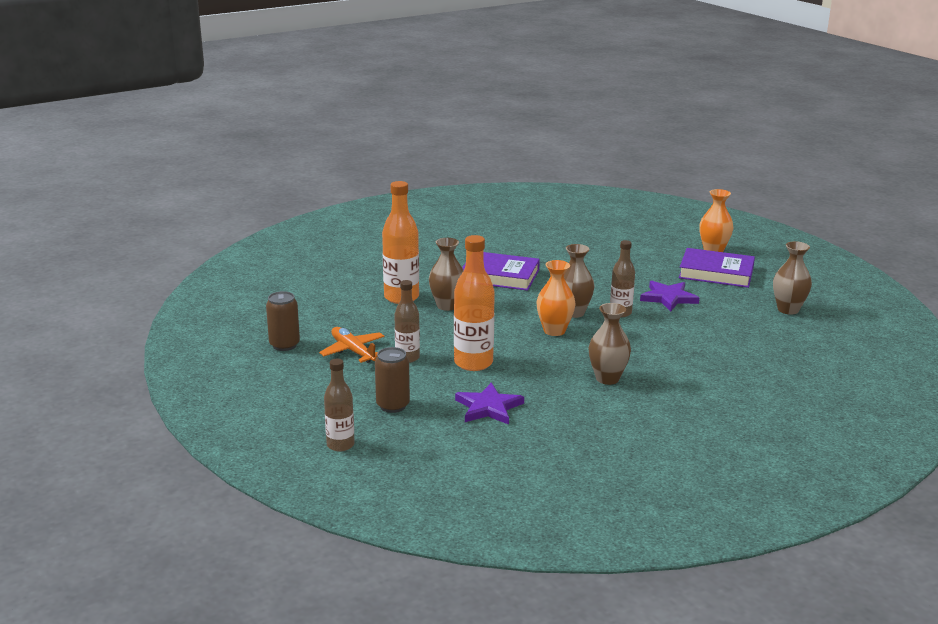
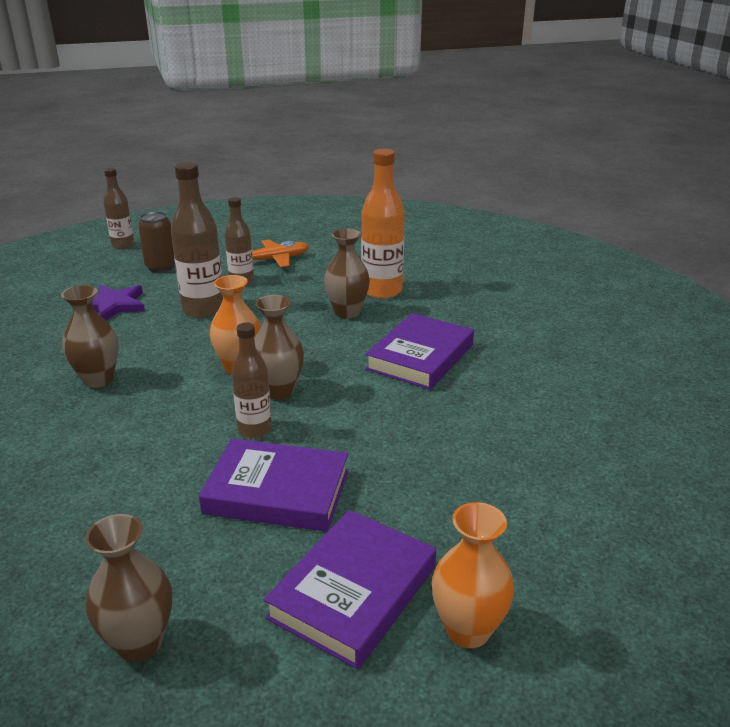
camera: 105 degrees right, 5 degrees up
(284, 345) = (306, 236): brown can -> none
(473, 363) = (203, 310): orange bottle -> brown bottle
(668, 298) = (277, 491): purple star -> purple book

